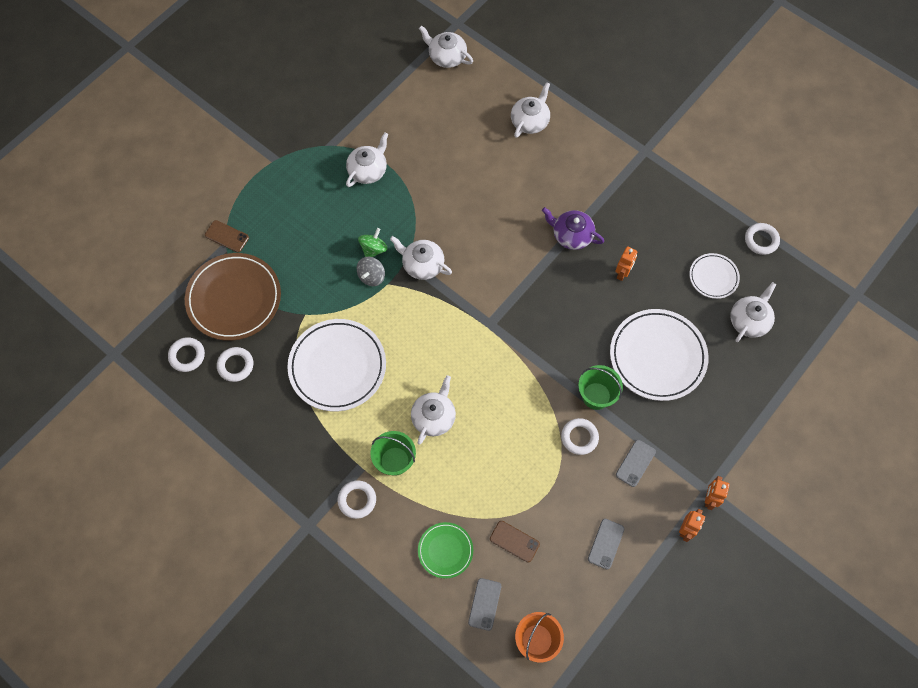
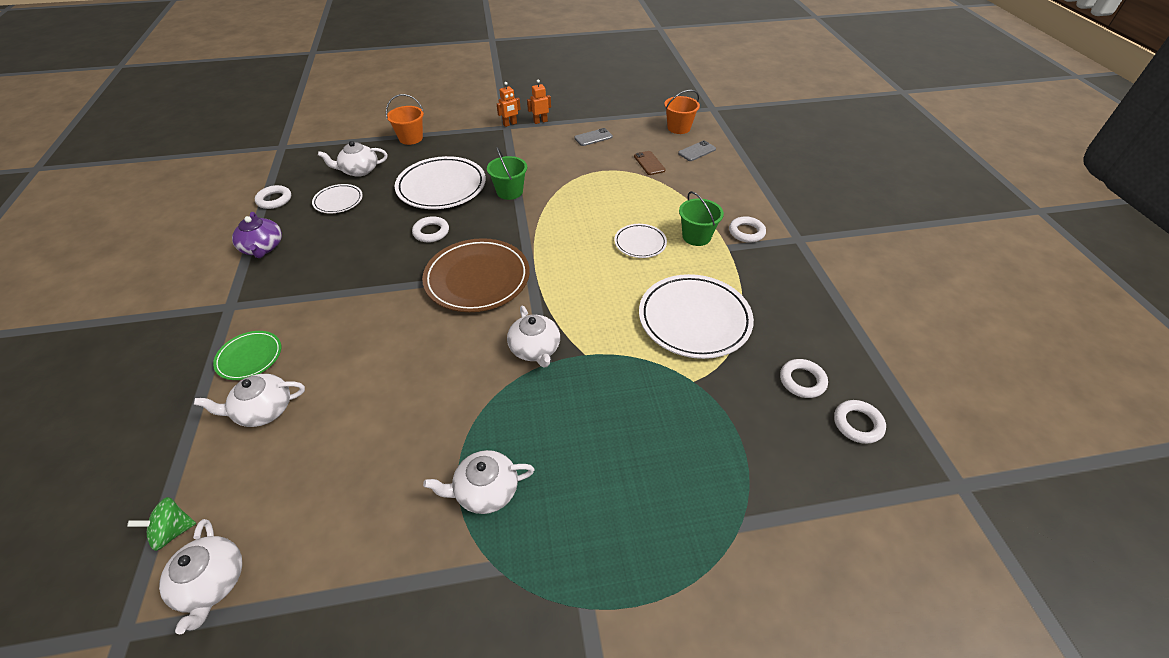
camera: 140 degrees left, 20 degrees down
(227, 236) = (732, 536): brown phone -> none
(234, 298) = (766, 449): brown plate -> brown plate (477, 279)
(371, 276) = (594, 371): grey spinning top -> none
(373, 249) = (567, 395): green spinning top -> green spinning top (173, 531)
(434, 417) = (640, 243): white teapot -> white plate
(445, 550) = (701, 181): green plate -> green plate (249, 357)
(571, 235) = (384, 286): purple teapot -> purple teapot (263, 248)
(579, 437) = (548, 181): white ring -> white ring (431, 232)
(622, 273) = (389, 239): orange robot -> none
(635, 463) = (530, 154): grey phone -> none
(769, 397) = (411, 138): none -> orange bucket

